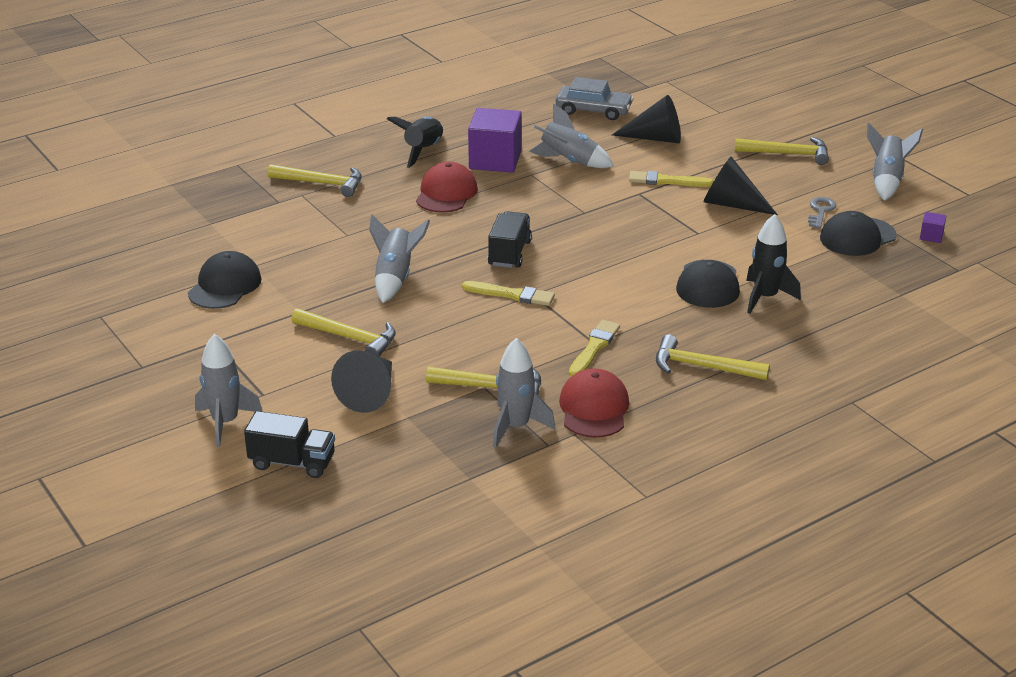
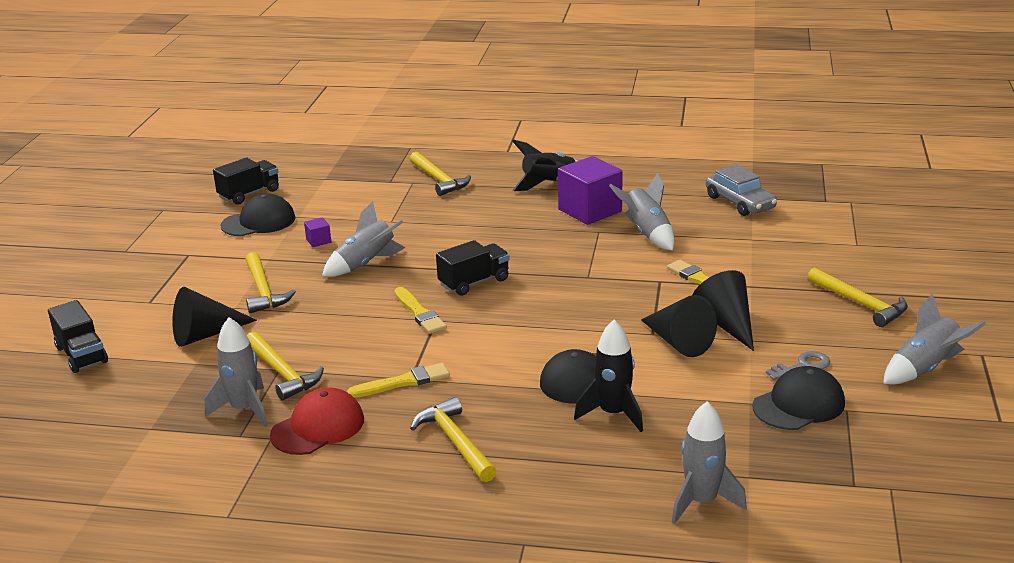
camera: 45 degrees right, 5 degrees down
(162, 266) = (249, 194): none -> black truck
(225, 422) = (98, 308): grey rocket -> grey rocket (701, 502)
(446, 193) = (509, 220): red cap -> none
(655, 138) = (755, 243): black cone -> black cone (678, 342)
(857, 237) = (799, 405): black cap -> black cap turned 135 degrees clockwise
(931, 236) = (881, 440): purple cube -> purple cube (318, 241)

